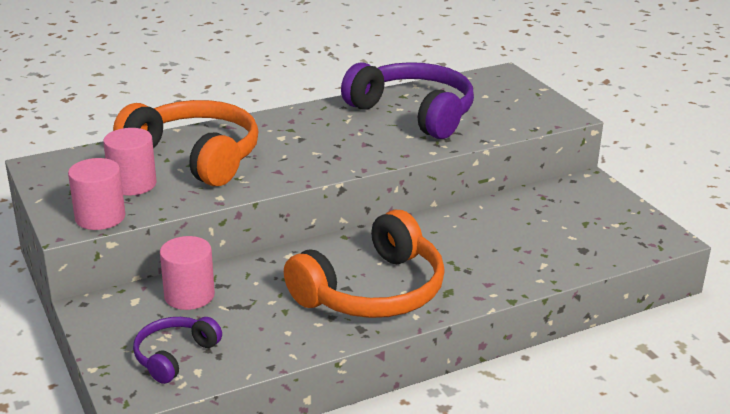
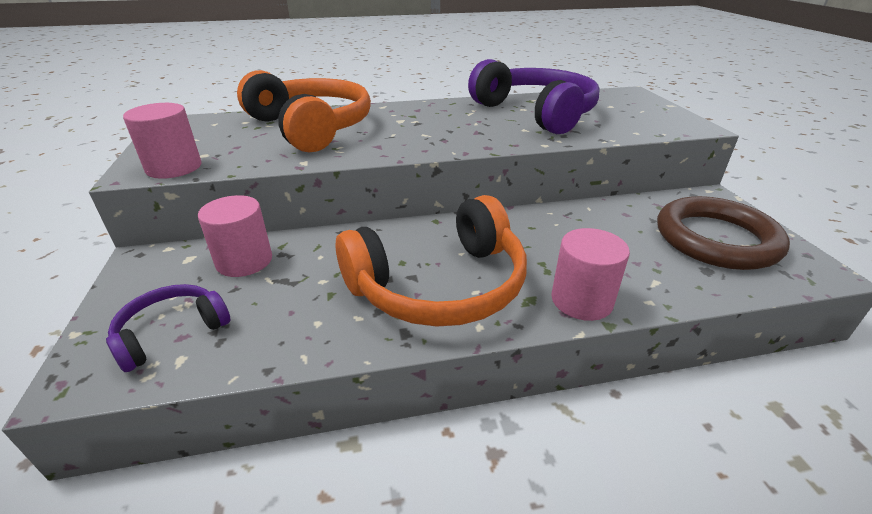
camera: 15 degrees right, 5 degrees up
(132, 184) = (234, 143): pink cylinder -> pink cylinder (581, 300)
(591, 222) = (716, 239): none -> brown ring

